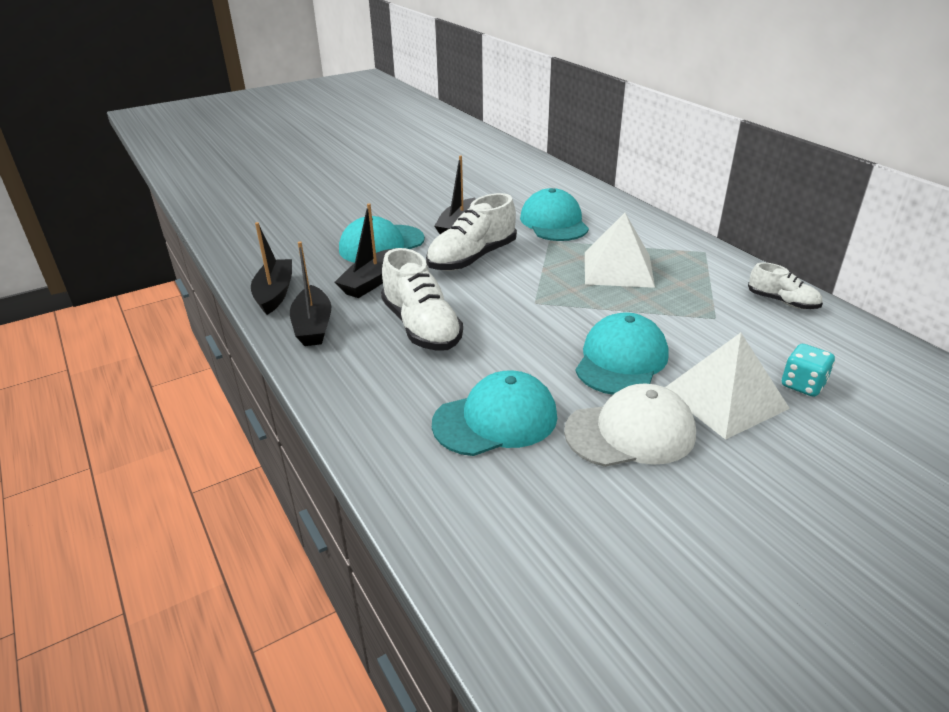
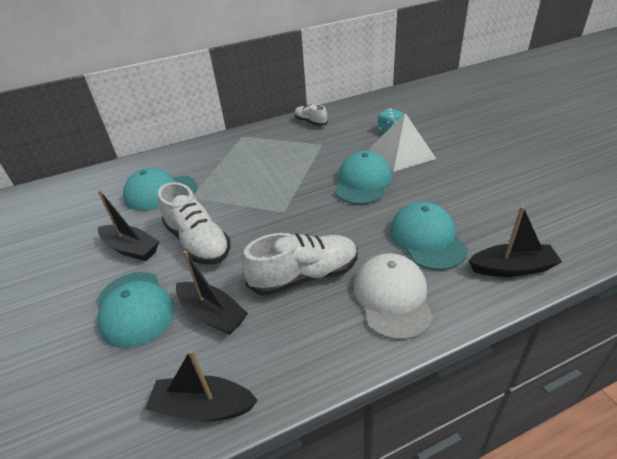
camera: 80 degrees left, 5 degrees up
(313, 326) = (285, 359): black boat -> black boat (512, 268)
(618, 269) = (250, 170): white pyramid -> none
(621, 360) = (363, 182): turquoise cap -> turquoise cap turned 75 degrees clockwise
(630, 432) = (434, 187): white cap -> white cap (392, 297)
(782, 302) = (310, 122): white shoe -> white shoe turned 90 degrees counterclockwise

